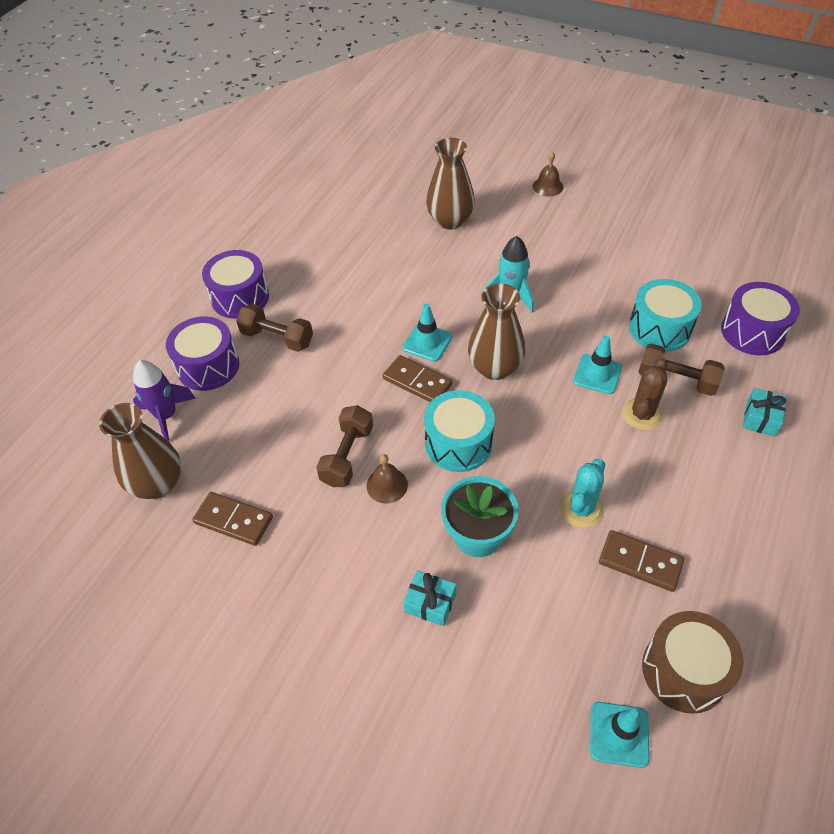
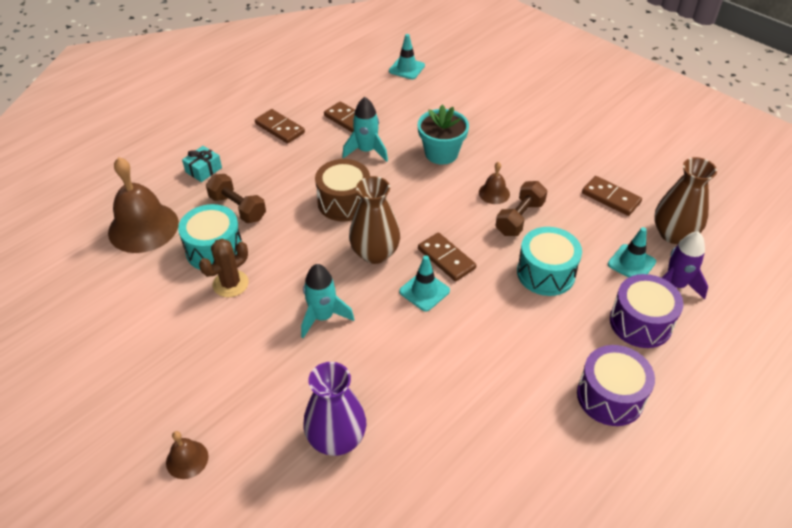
camera: 165 degrees left, 5 degrees down
(277, 338) = (570, 334): brown dumbbell -> none
(430, 603) = (484, 130): turquoise gift -> none
(450, 220) = (336, 439): brown vase -> purple vase
(458, 443) = (431, 206): turquoise drum -> turquoise drum (546, 273)
(581, 509) = (366, 151): turquoise cactus -> turquoise rocket
(597, 374) = (295, 227): turquoise traffic cone -> turquoise traffic cone (631, 263)
(642, 414) = (283, 192): brown cactus -> brown cactus (230, 284)
(684, 670) = (358, 79): brown drum -> brown drum (344, 202)
(725, 516) = (280, 128): none -> brown domino
(752, 332) = (143, 227): purple drum -> brown bell

